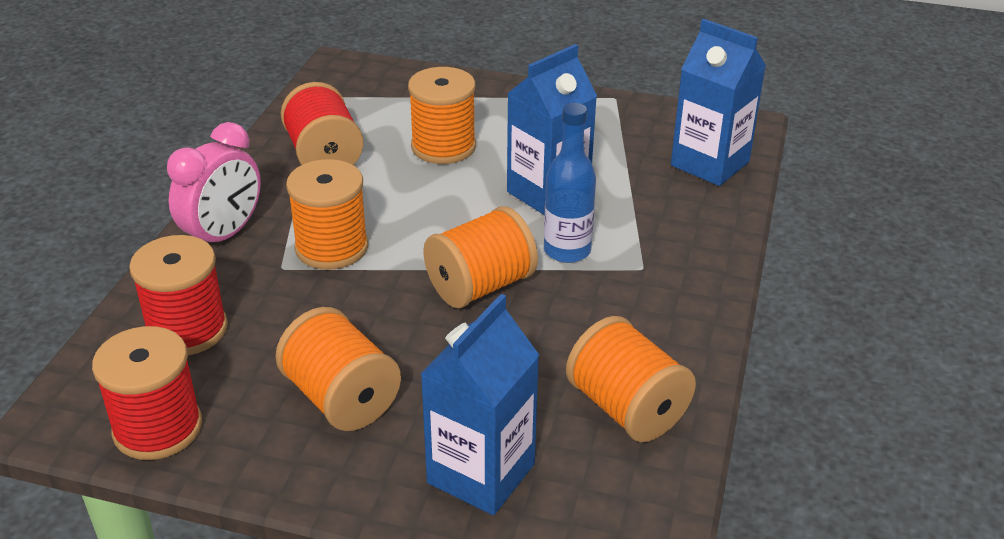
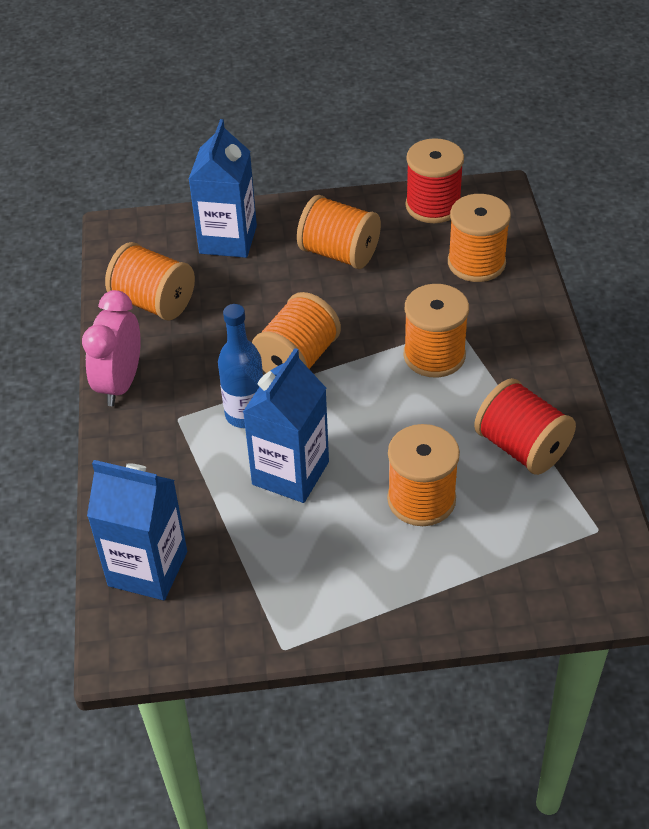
camera: 160 degrees right, 10 degrees up
(187, 330) = (476, 263): red spool -> orange spool
(223, 236) = (526, 338): pink clock -> pink clock (120, 384)

